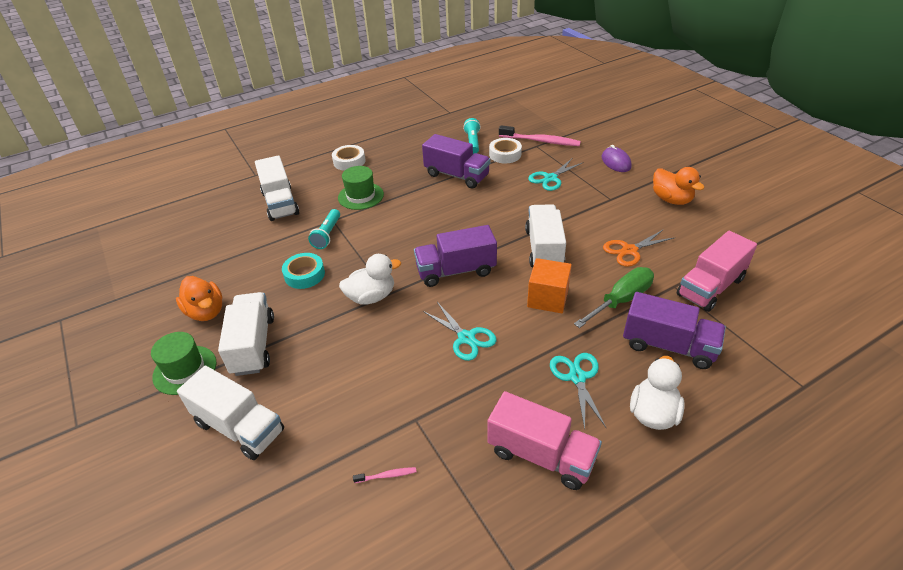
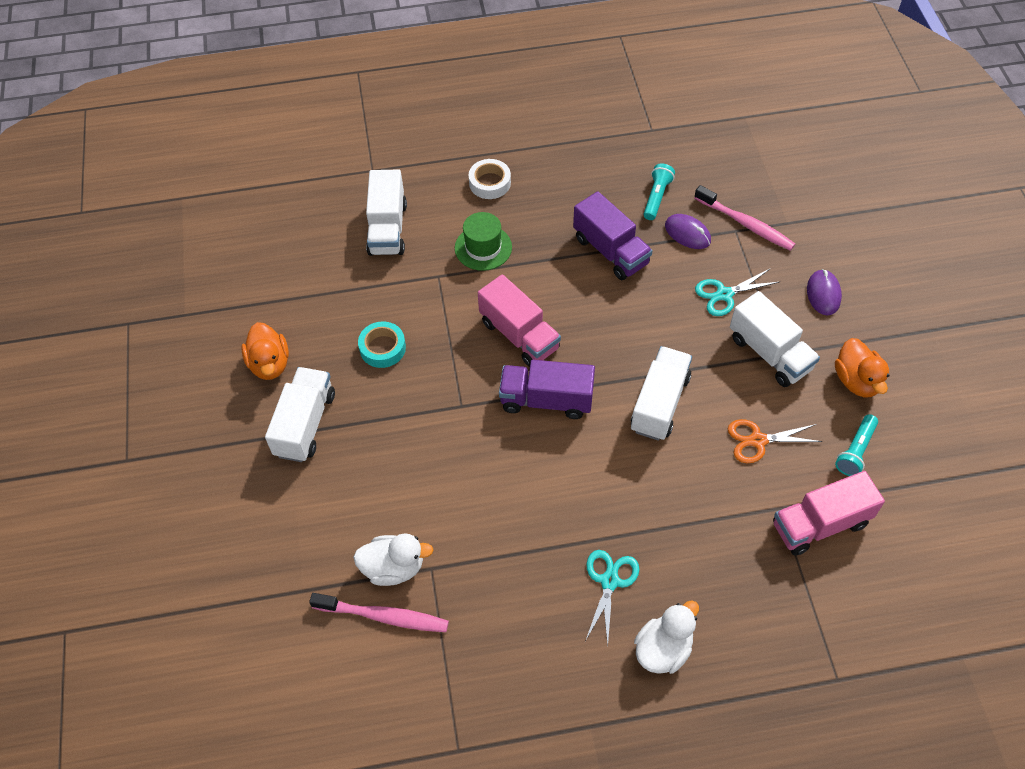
camera: 20 degrees right, 15 degrees up
(185, 370) = (234, 431): green hat -> none
(239, 427) = (268, 516): white truck -> white truck (769, 353)
(327, 235) = (425, 297): turquoise flashlight -> turquoise flashlight (855, 451)
(371, 297) = (442, 404): white duck -> white duck (393, 568)
(387, 475) = (383, 616): pink toothbrush -> pink toothbrush, size x2.29
(466, 338) = (519, 493): turquoise scissors -> none
(505, 154) = (687, 233): white tape -> purple mouse
(541, 455) = (532, 650): pink truck -> pink truck (519, 335)
(547, 298) = (629, 473): orange cube -> none
(621, 300) = (709, 505): green screwdriver -> none
(668, 346) = (725, 580): purple truck -> none

